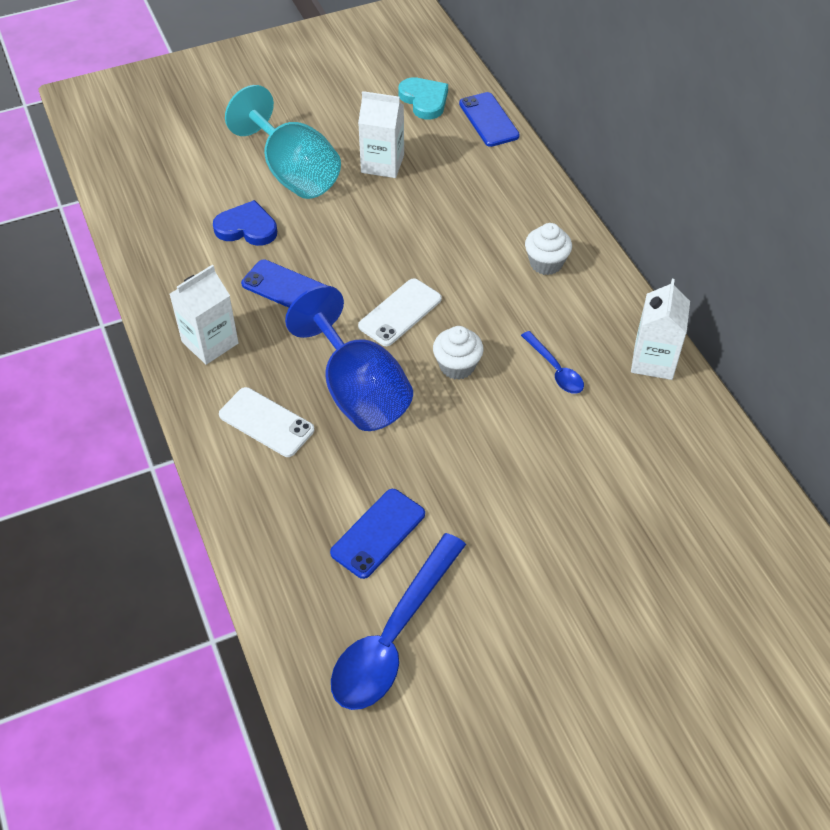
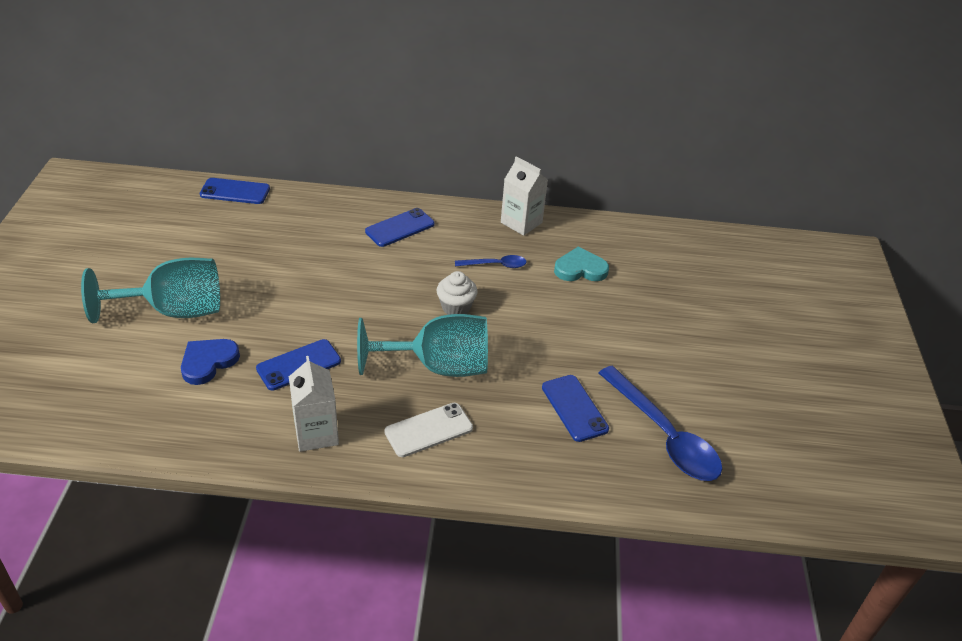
camera: 65 degrees left, 10 degrees down
(358, 391) = (438, 366): blue goblet -> turquoise goblet
(382, 164) = (220, 260): white carton -> none
(400, 312) = (382, 314): white phone -> none
(424, 100) = (176, 211): turquoise heart -> turquoise heart (580, 269)
(546, 263) = (400, 228): white cupcake -> blue phone

